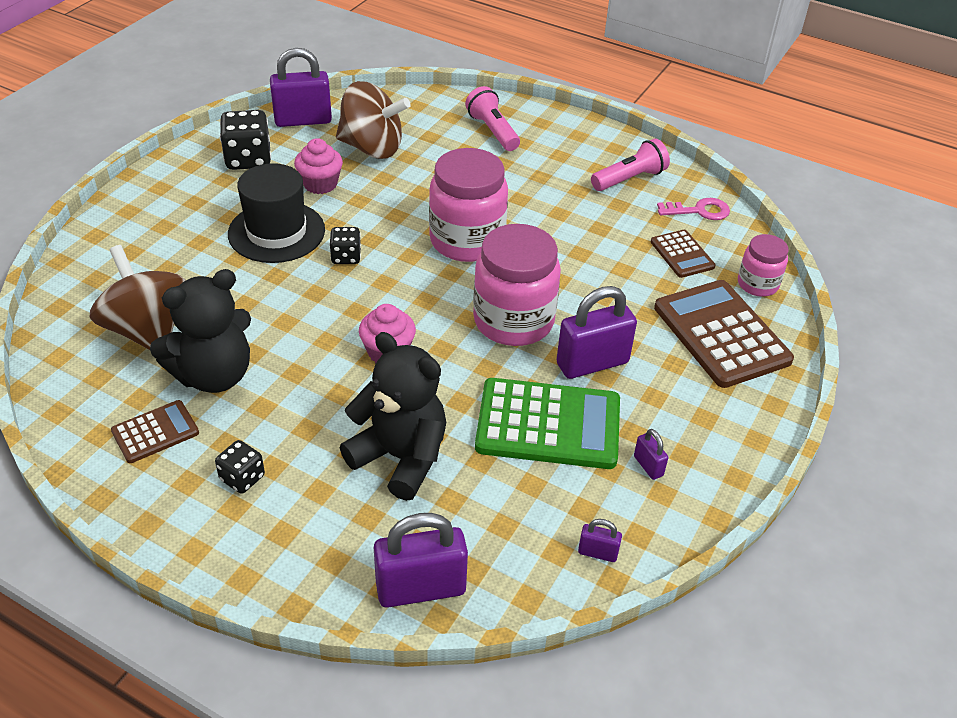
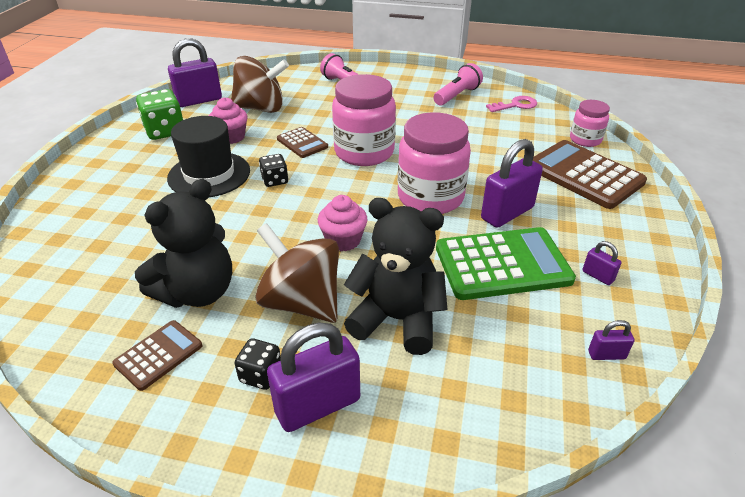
camera: 15 degrees left, 5 degrees down
(147, 330) = (120, 269): brown spinning top -> brown spinning top (302, 302)
(248, 159) = (165, 131): black dice -> green dice
(421, 588) = (478, 431): purple padlock -> purple padlock (318, 405)
(682, 254) = (522, 132): brown calculator -> brown calculator (302, 143)

